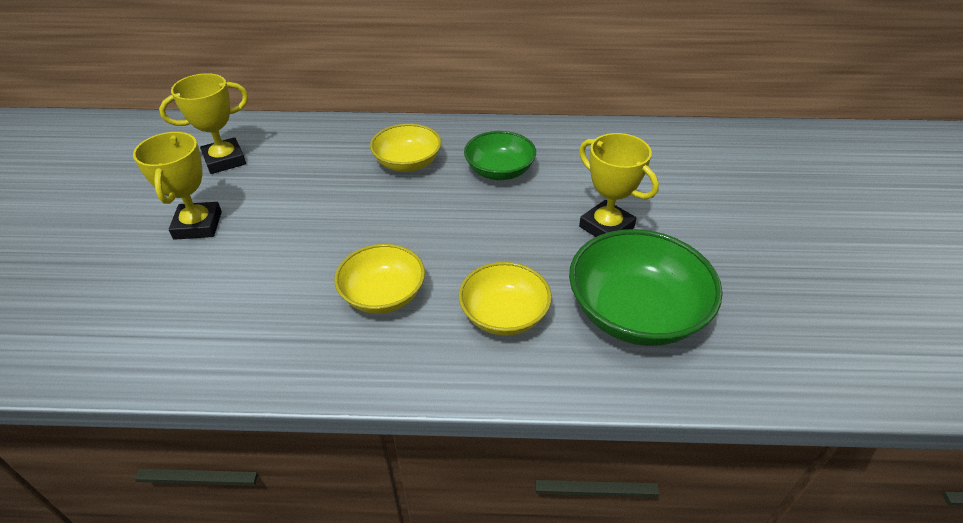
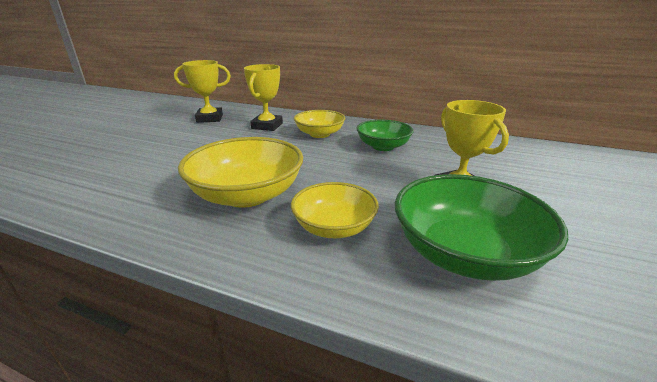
camera: 20 degrees right, 15 degrees down
(198, 225) = (165, 141): yellow trophy -> yellow trophy (267, 126)
(383, 295) = (247, 195): yellow bowl -> yellow bowl, size x1.58

